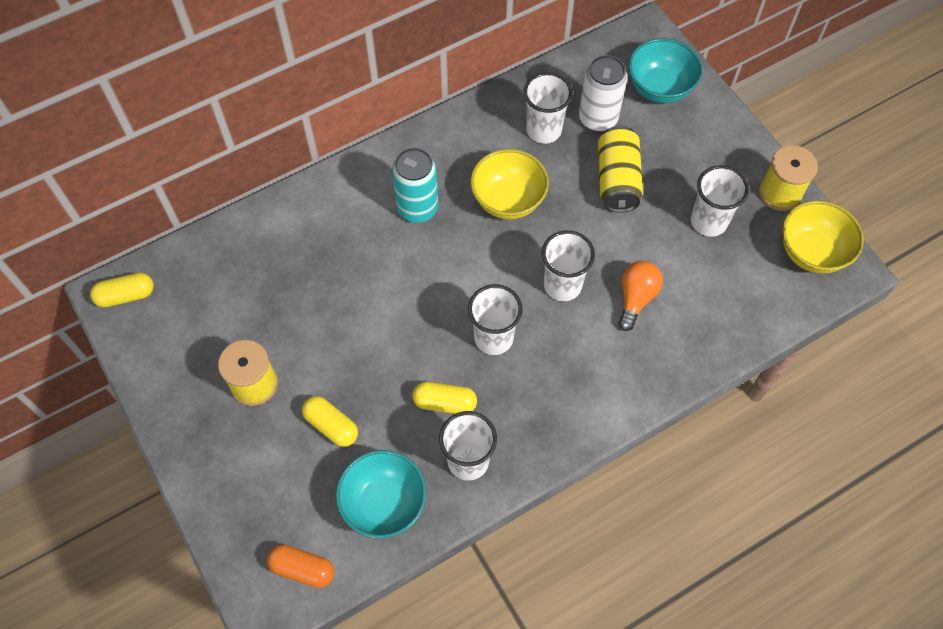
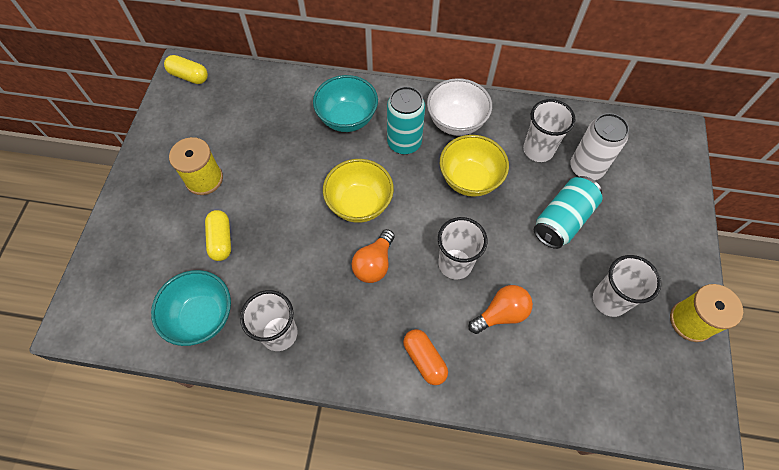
camera: 40 degrees right, 0 degrees up
(302, 569) = (117, 317): orange capsule -> orange capsule (424, 359)
(444, 403) = (302, 282): yellow capsule -> none
(447, 154) = (456, 122): none -> white bowl
(493, 338) = (374, 264): white cup -> orange light bulb
(617, 180) = (562, 220): yellow can -> turquoise can
(659, 88) = (654, 178): turquoise bowl -> turquoise bowl (347, 119)
(811, 252) = (679, 388): yellow bowl -> yellow bowl (359, 204)

